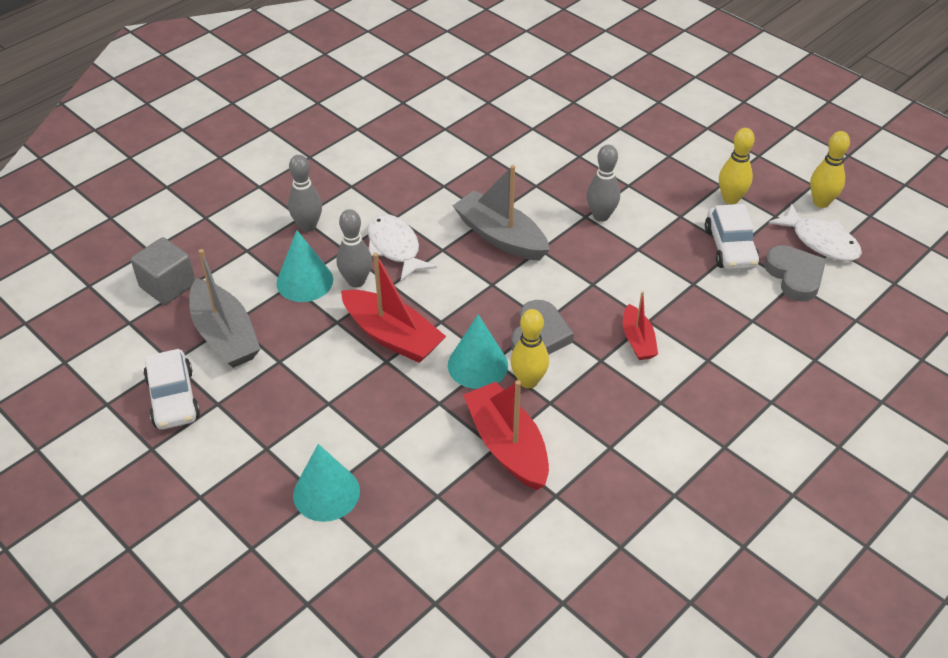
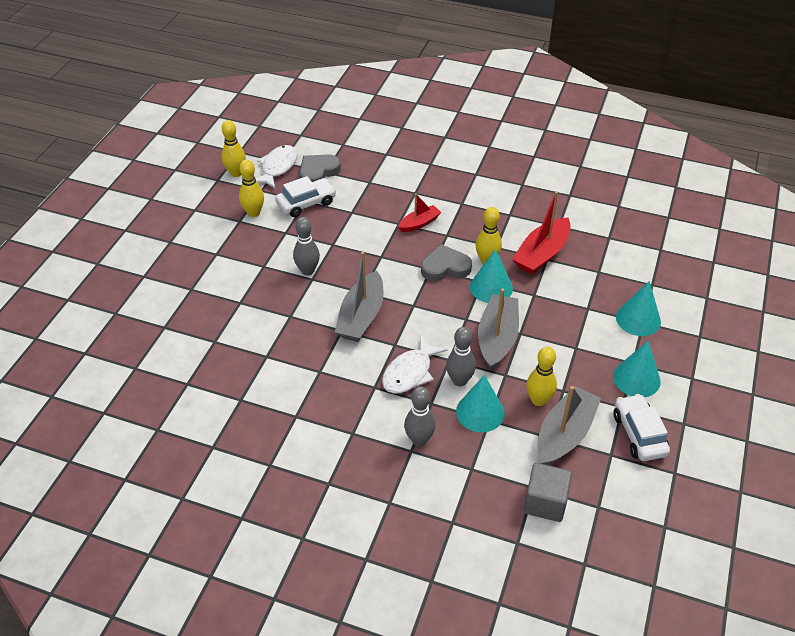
camera: 115 degrees left, 0 degrees up
(173, 398) = (639, 434): white car -> white car turned 60 degrees counterclockwise
(242, 438) = (636, 378): none -> turquoise cone
(282, 334) = (538, 400): none -> yellow bowling pin
(392, 336) = (497, 338): red boat -> grey boat

